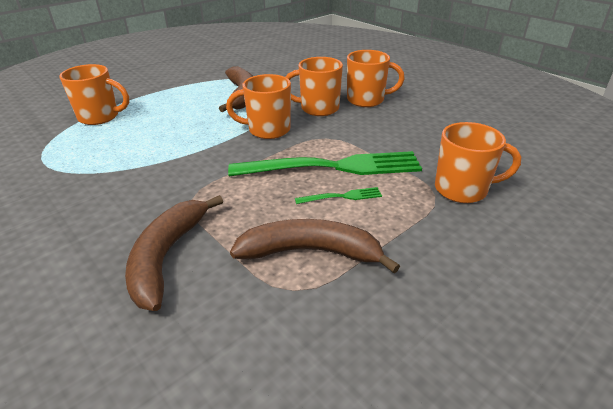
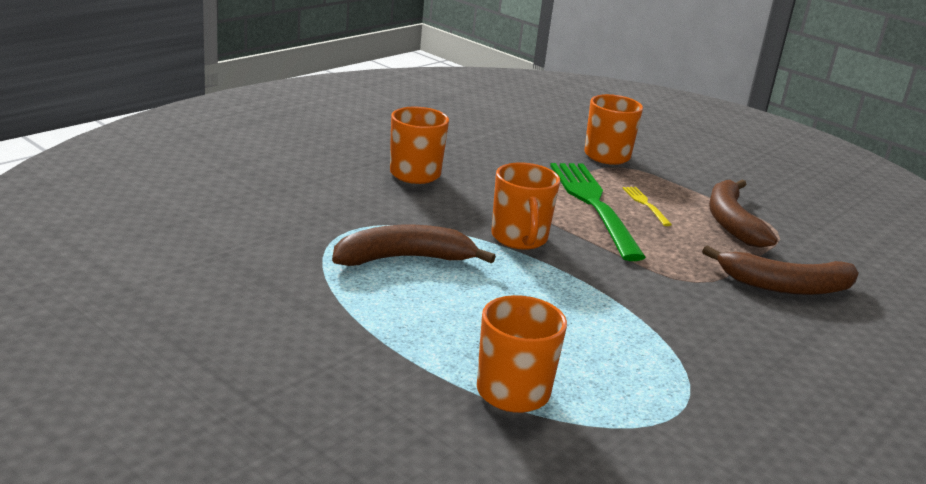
camera: 100 degrees left, 10 degrees down
(318, 108) = (446, 204): orange mug -> none
(342, 196) = (645, 204): green fork -> yellow fork

